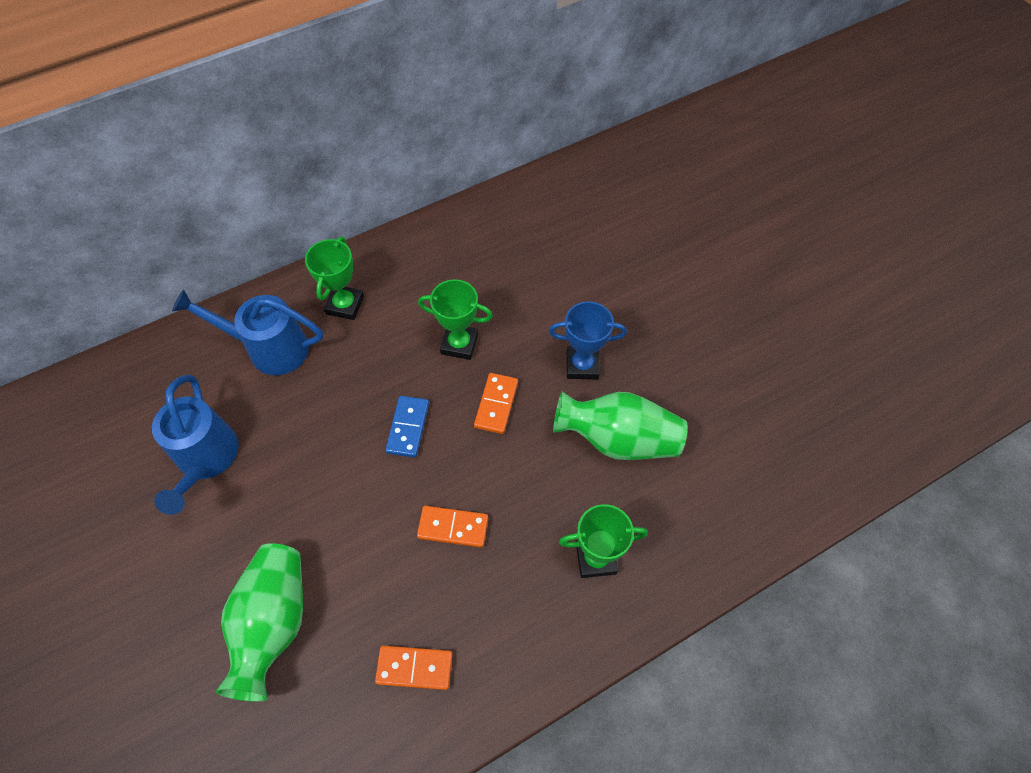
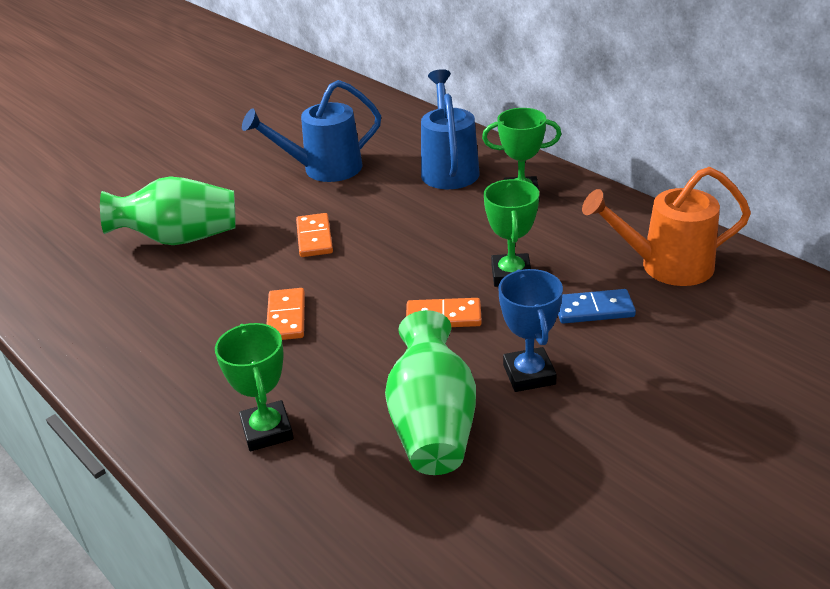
camera: 80 degrees right, 25 degrees down
(408, 427) = (392, 264): blue domino -> blue domino (594, 309)
(414, 668) = (139, 324): orange domino -> orange domino (314, 238)
(488, 245) = (666, 266): none -> orange watering can

